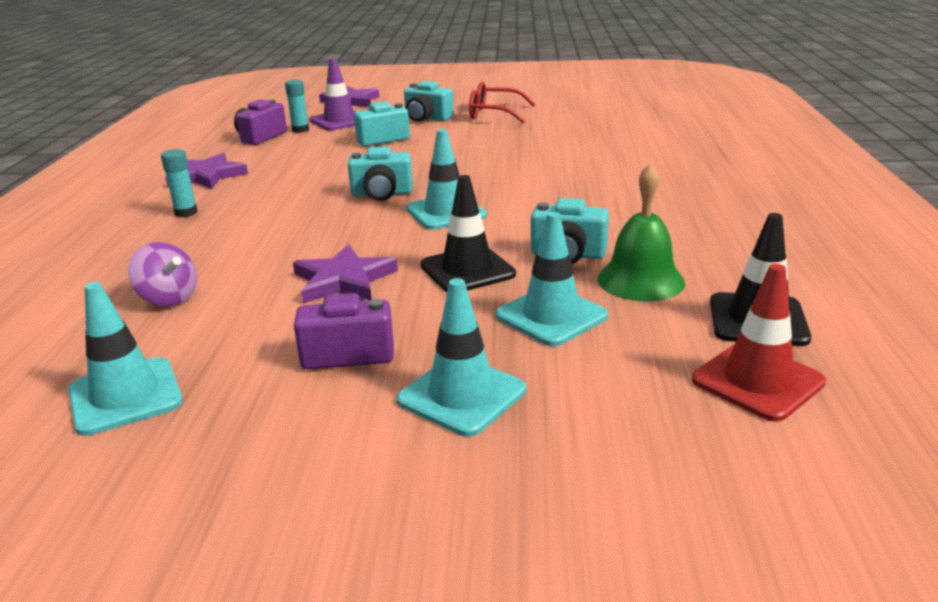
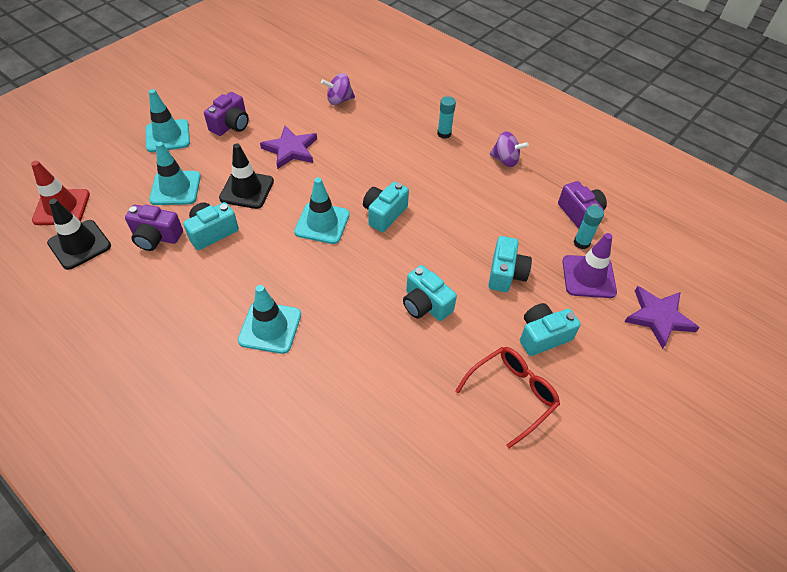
camera: 125 degrees right, 25 degrees up
(125, 396) = (274, 73): turquoise traffic cone -> turquoise traffic cone (270, 327)
(206, 176) = (505, 160): purple star -> purple spinning top
(466, 150) = (425, 304): none -> turquoise camera
(640, 280) = (156, 237): green bell -> purple camera

